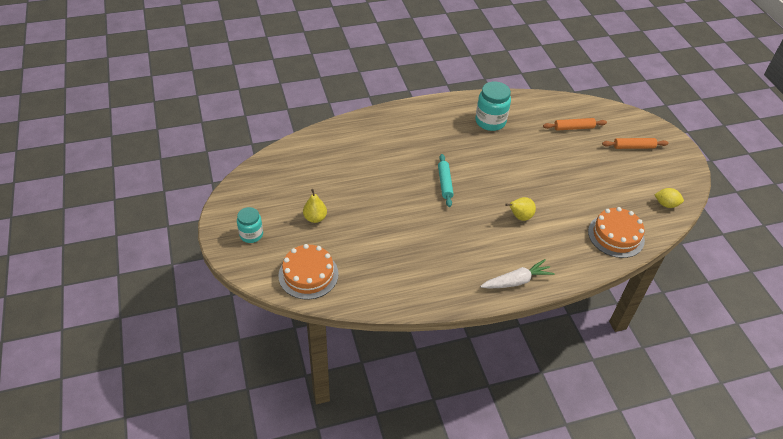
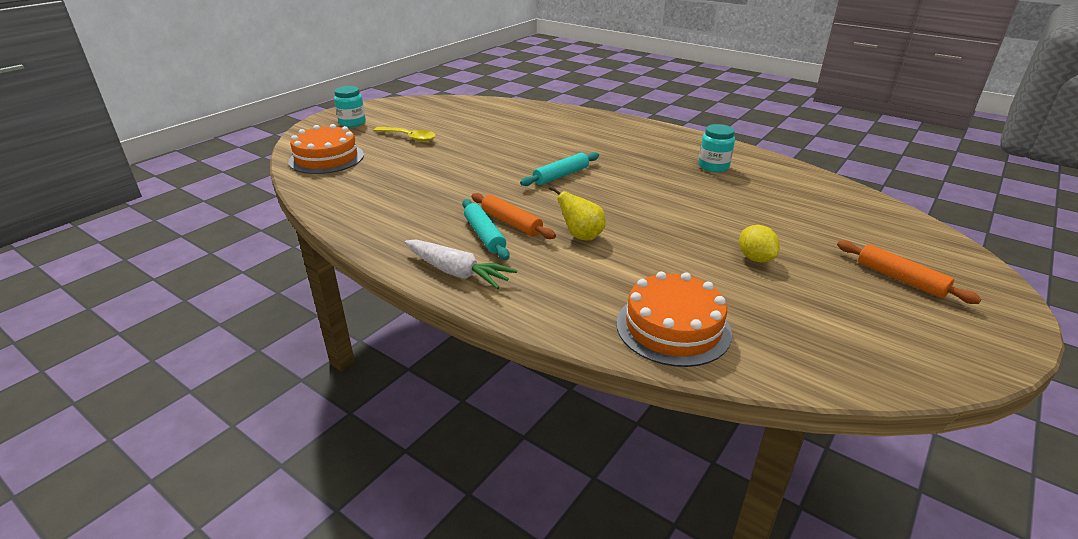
camera: 55 degrees right, 15 degrees down
(315, 218) = (409, 137): yellow pear -> yellow spoon
(487, 252) = (484, 235): none -> turquoise rolling pin
(490, 121) = (713, 166): turquoise jar -> turquoise jar, size x0.64
(573, 128) = (825, 218): orange rolling pin -> orange rolling pin (511, 223)
(666, 204) = (839, 358): yellow lemon -> yellow lemon (755, 258)

